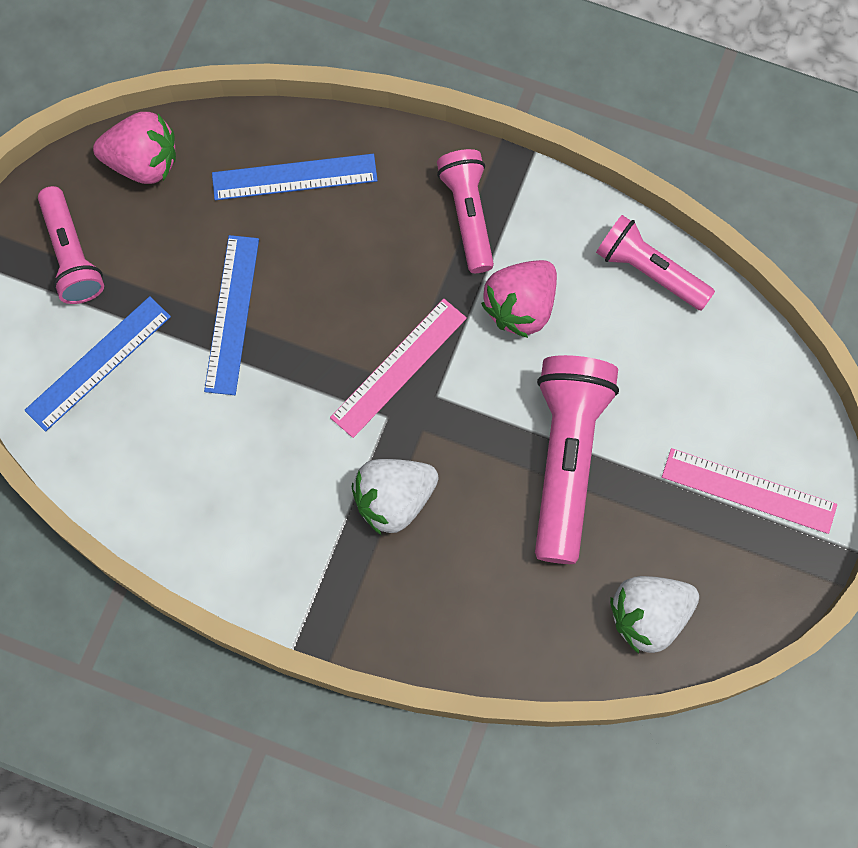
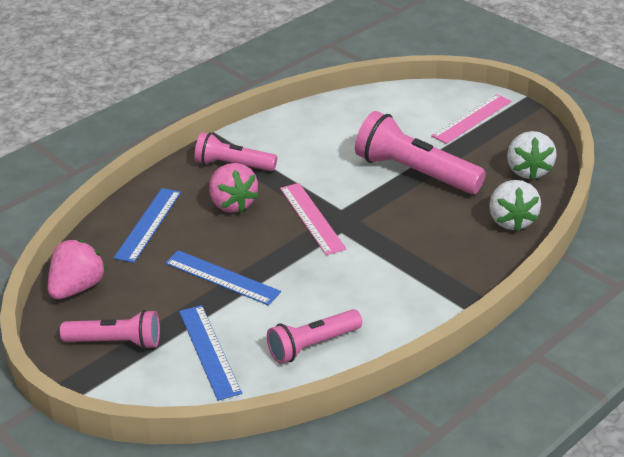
camera: 65 degrees left, 35 degrees down
(394, 500) = (399, 244): white strawberry -> white strawberry (511, 220)
(521, 307) = (307, 162): pink strawberry -> pink strawberry (232, 204)
(649, 270) = (319, 114): pink flashlight -> pink flashlight (312, 345)

